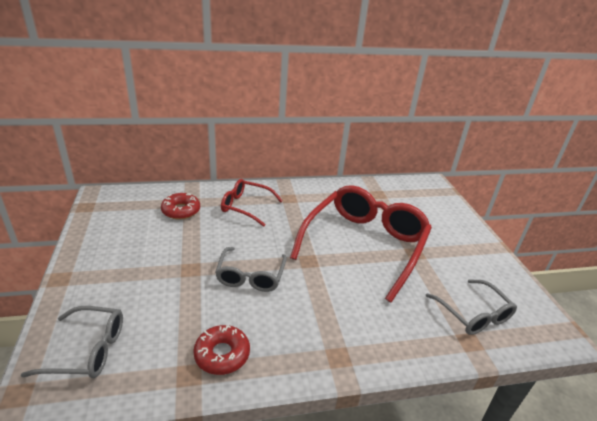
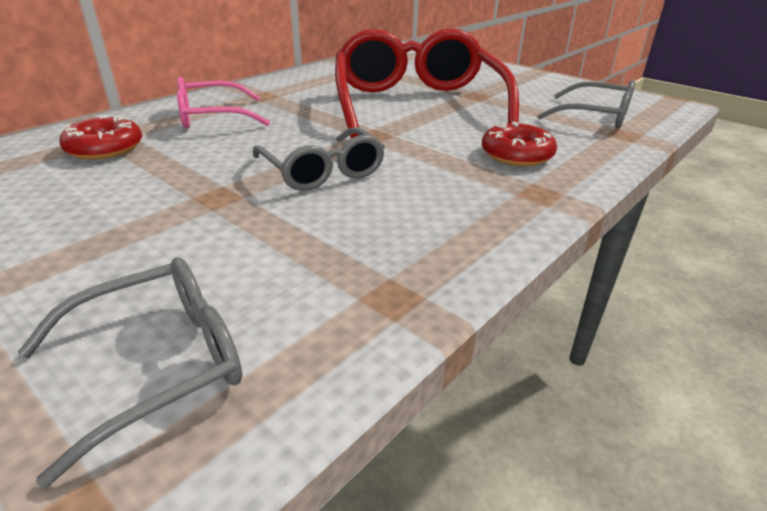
camera: 35 degrees left, 0 degrees up
(222, 354) = (405, 255): red donut -> red donut (516, 155)
(246, 207) = (213, 117): red glasses -> pink glasses

